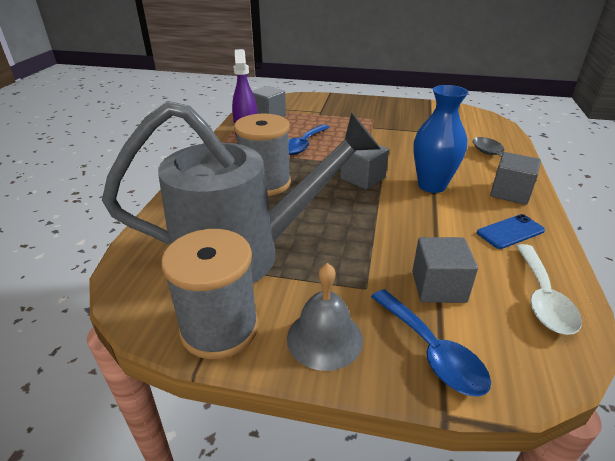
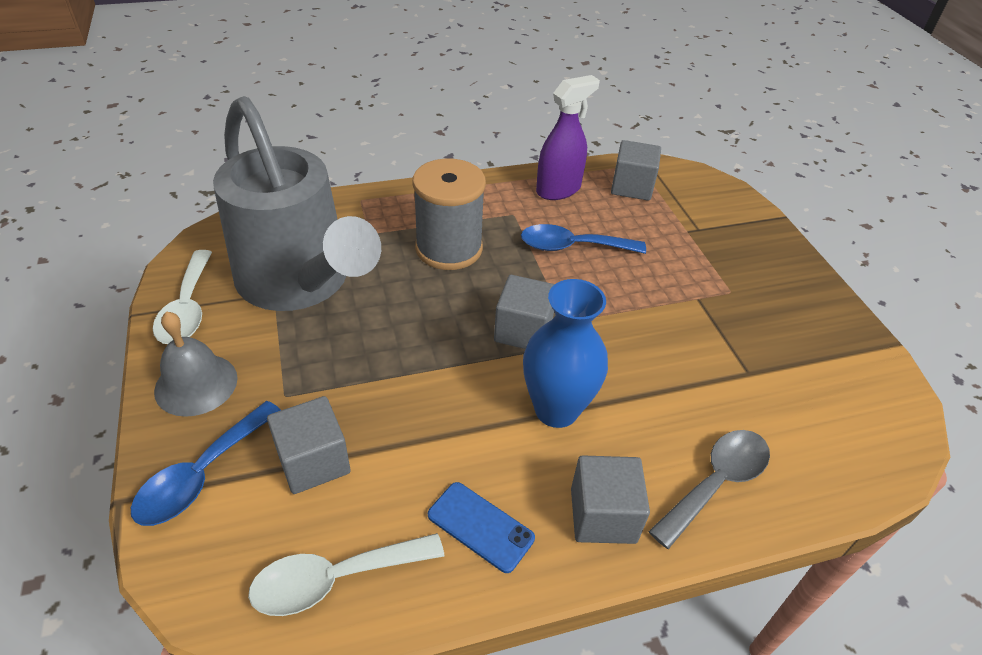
camera: 60 degrees right, 10 degrees up
(219, 328) = (187, 308): grey spool -> white spoon

